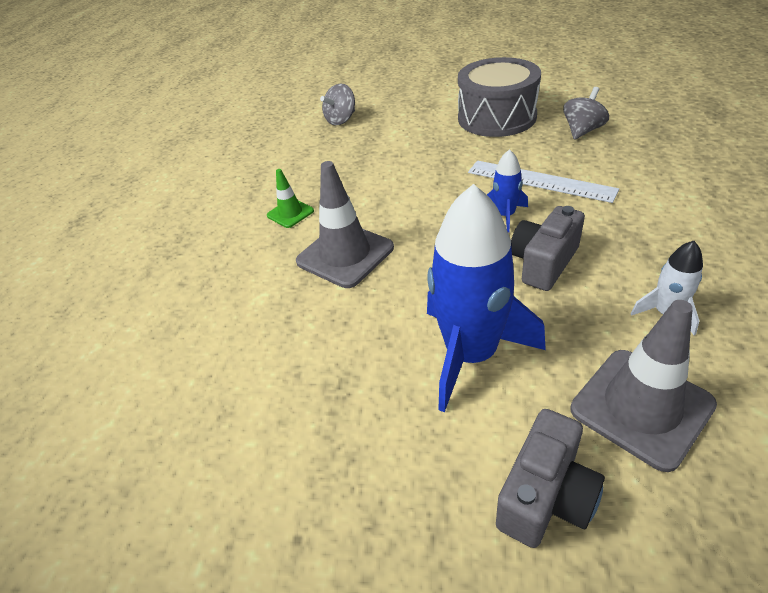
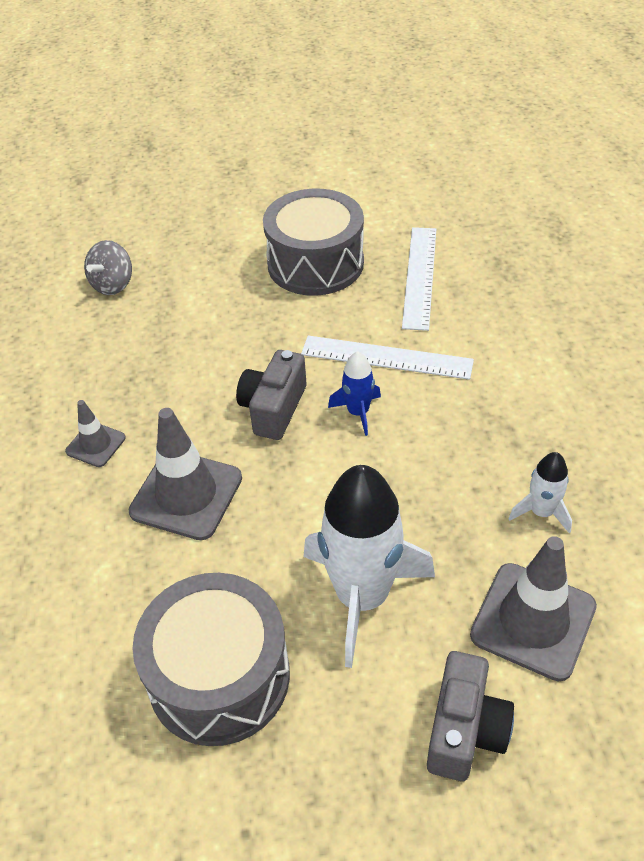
camera: 20 degrees left, 5 degrees up
(290, 213) = (95, 444): green traffic cone -> grey traffic cone
(323, 394) = (219, 676): none -> grey drum
(471, 354) = (362, 597): blue rocket -> white rocket
(543, 263) = (412, 470): grey camera -> grey camera (273, 408)
(582, 131) = (420, 276): grey spinning top -> white ruler

